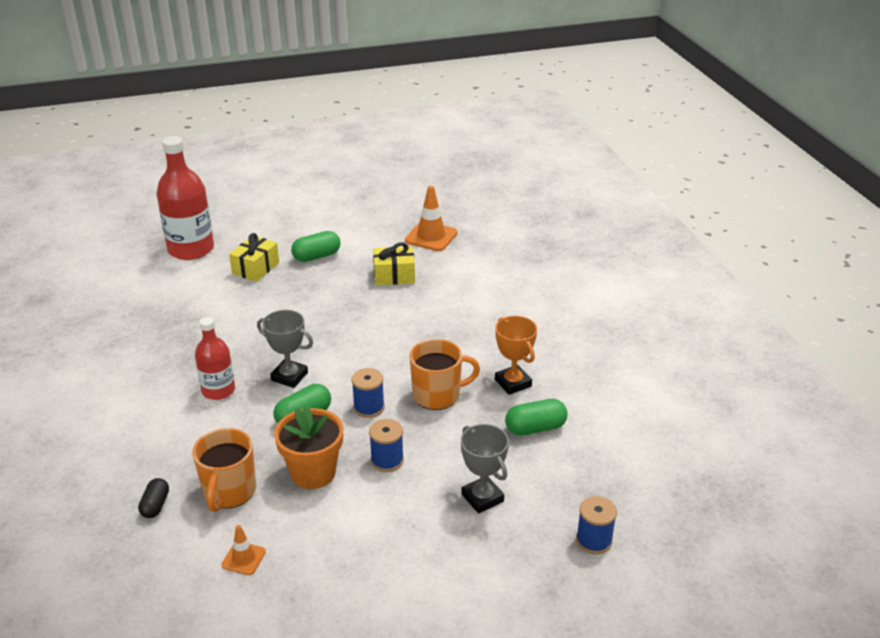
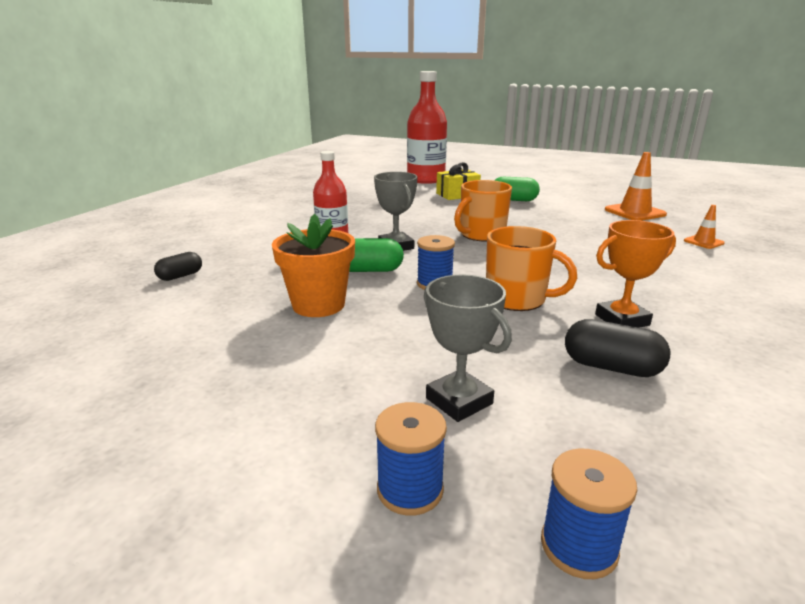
camera: 40 degrees right, 10 degrees down
(229, 492) = (238, 289): orange mug -> orange mug (481, 235)
(243, 558) = (167, 334): orange traffic cone -> orange traffic cone (703, 242)
(387, 460) = (397, 324): blue spool -> blue spool (410, 490)
(394, 276) = (570, 222): yellow gift -> none
(482, 498) = (459, 401): grey trophy -> grey trophy turned 45 degrees counterclockwise
(513, 383) = (622, 320): orange trophy -> orange trophy turned 60 degrees clockwise
(535, 428) = (611, 367): green capsule -> black capsule

